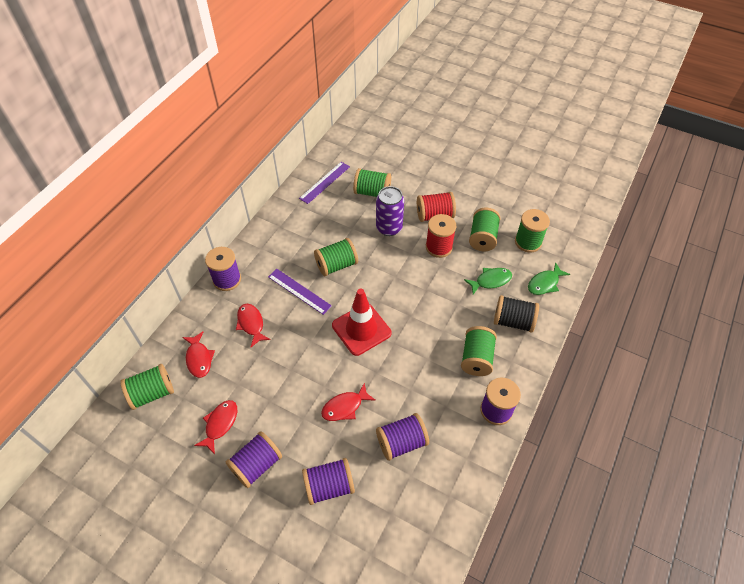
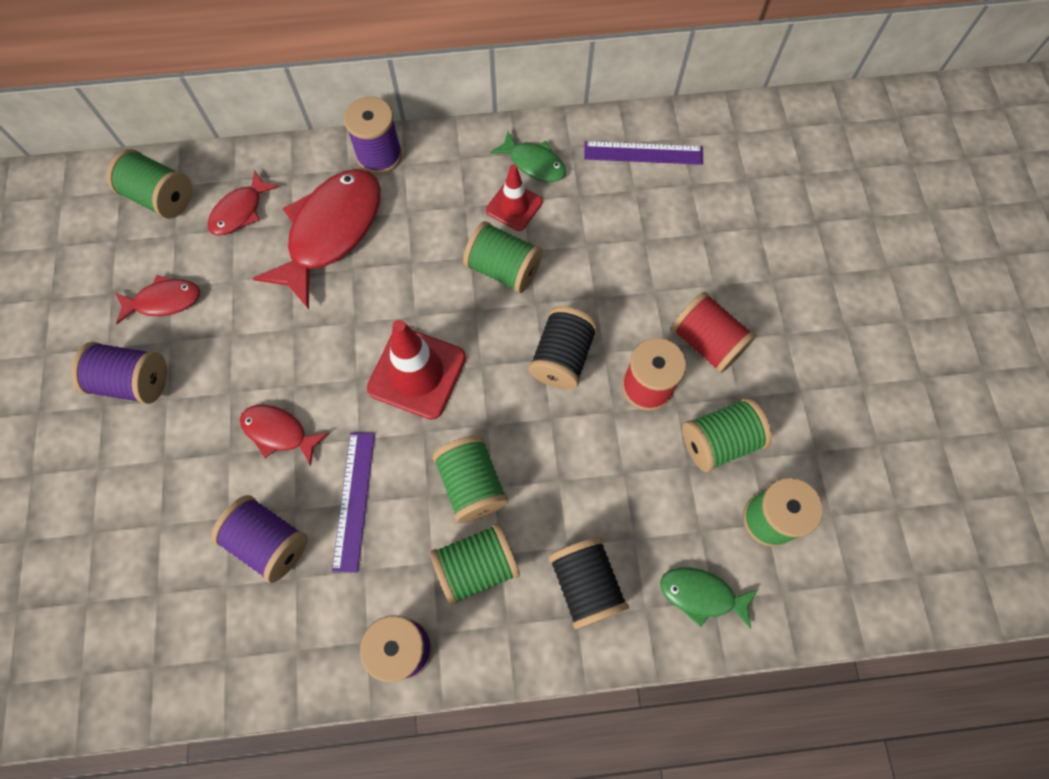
camera: 55 degrees right, 15 degrees up
(251, 324) = (331, 232): red fish -> red fish, size x1.93
(299, 291) = (424, 252): purple ruler -> purple ruler (354, 500)
(307, 243) = (514, 206): none -> red traffic cone
(329, 486) = (152, 489): purple spool -> none
(372, 192) = (678, 227): green spool -> green spool (471, 484)
(389, 228) = (628, 293): purple can -> none
(400, 269) = (562, 357): none -> black spool
(490, 281) = (640, 504): green fish -> green fish (534, 163)

